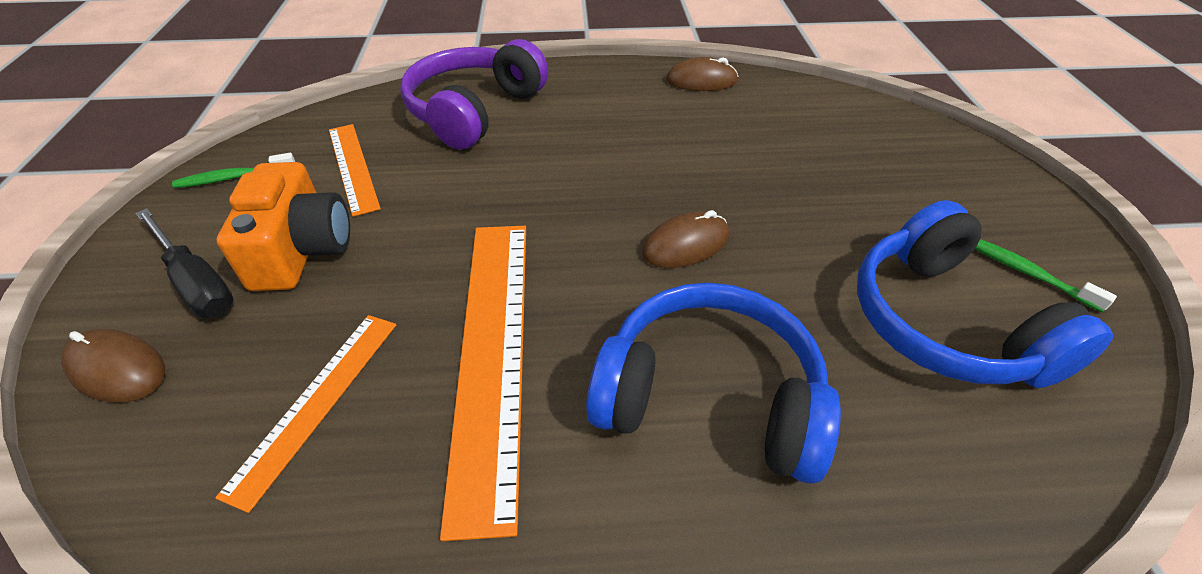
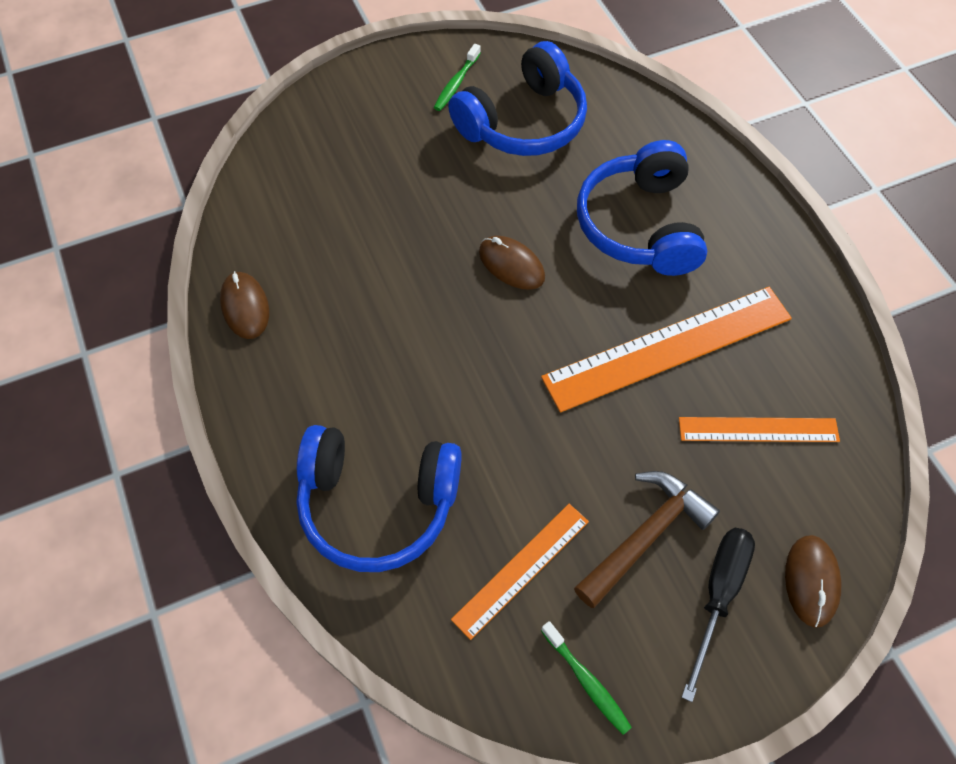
camera: 110 degrees left, 15 degrees up
(301, 250) = (645, 536): orange camera -> brown hammer
(474, 111) = (377, 503): purple headphones -> blue headphones

